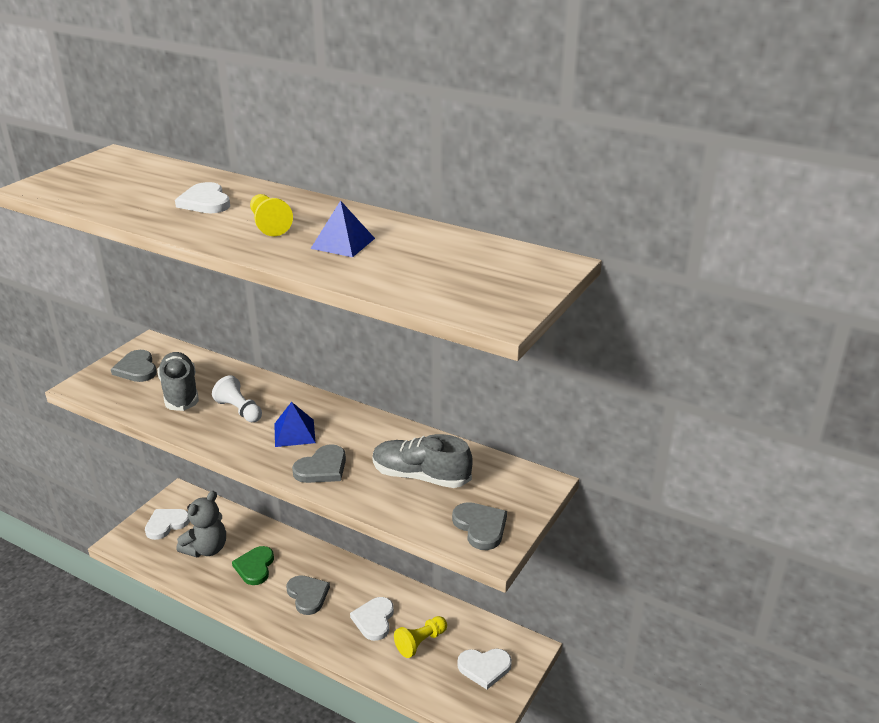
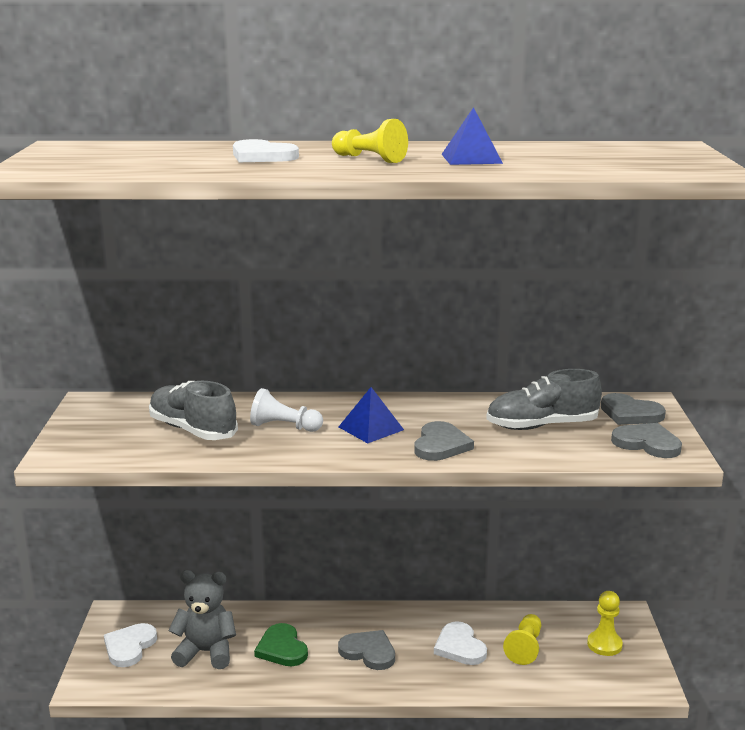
camera: 30 degrees left, 10 degrees down
(137, 369) = (107, 424): grey heart -> grey heart (630, 413)
(206, 549) = (206, 652): grey teddy bear -> grey teddy bear turned 90 degrees counterclockwise
(484, 668) = (604, 644): white heart -> yellow pawn

